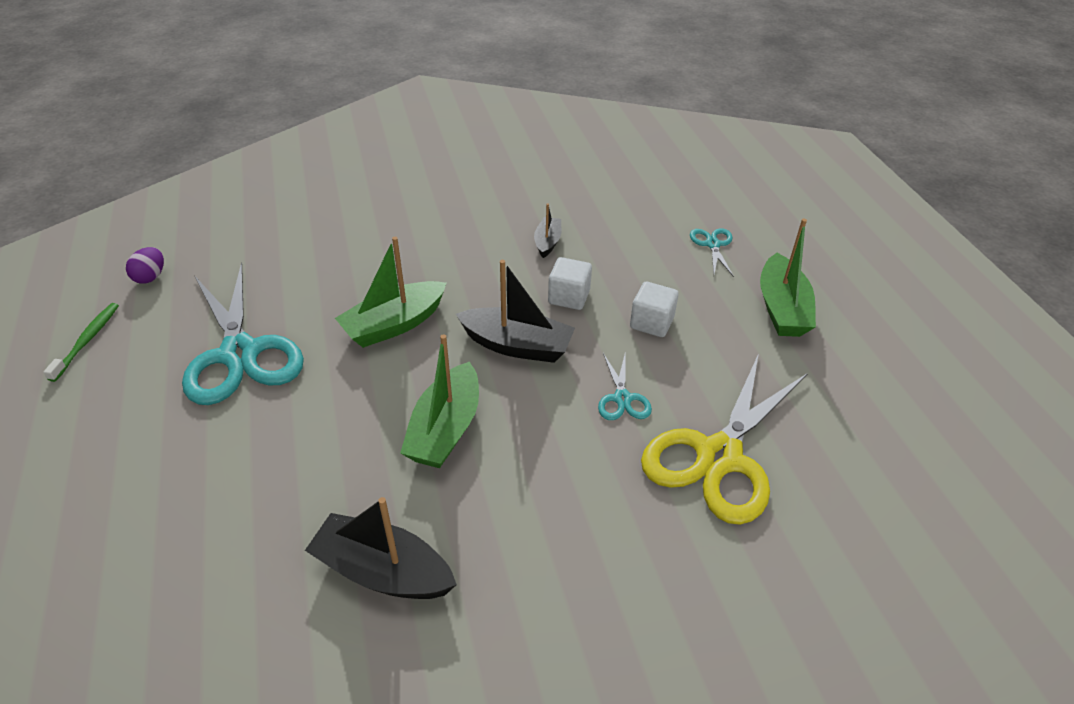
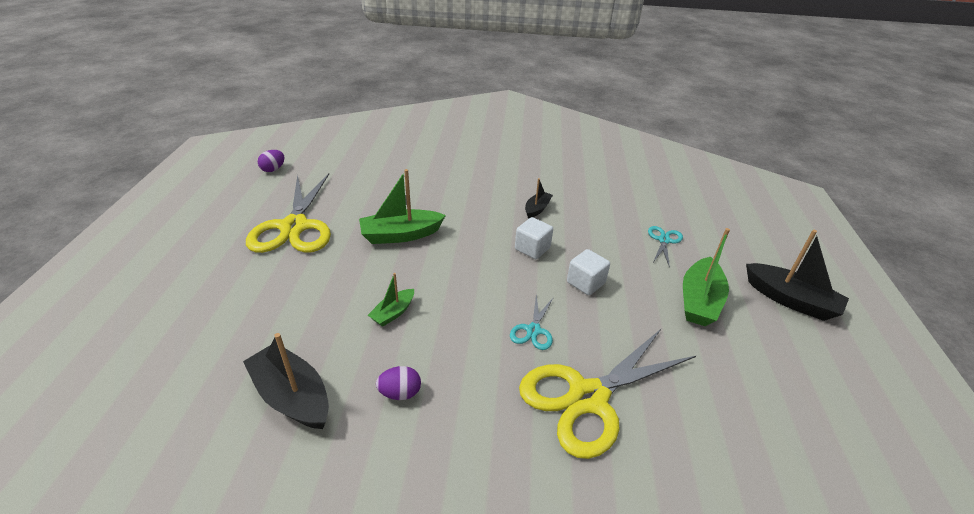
camera: 20 degrees right, 5 degrees down
(87, 341) = (214, 196): green toothbrush -> none
(239, 354) = (294, 227): turquoise scissors -> yellow scissors
(445, 429) = (393, 313): green boat -> green boat, size x0.56
(511, 522) = (400, 393): none -> purple egg
(517, 345) = (476, 271): black boat -> black boat (790, 300)

